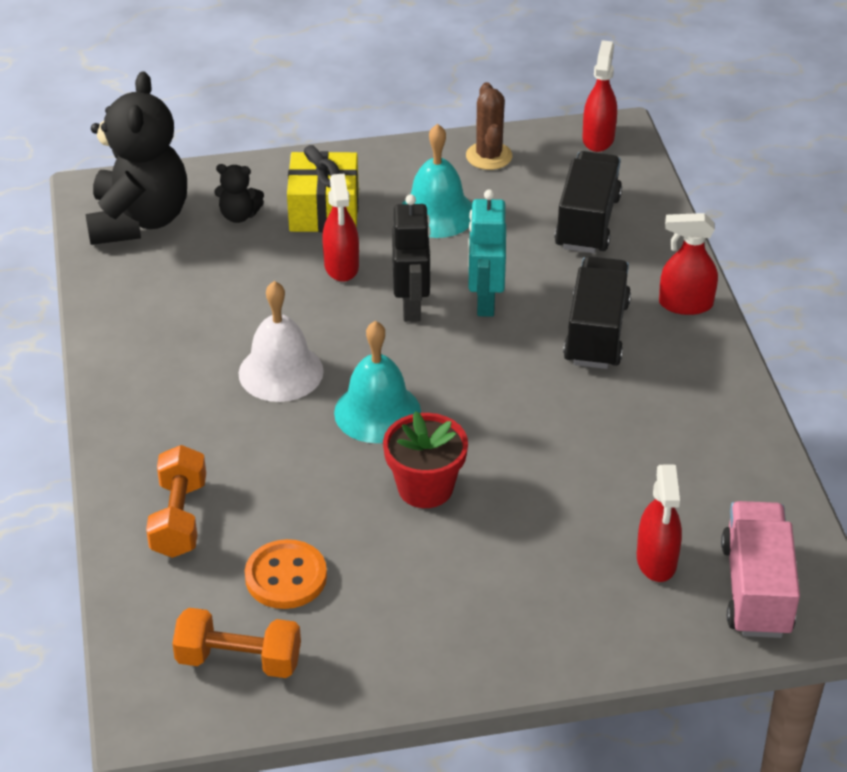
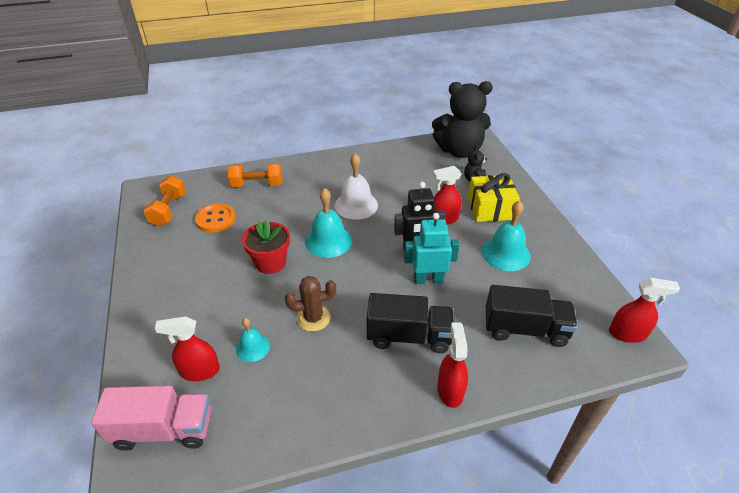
camera: 85 degrees right, 0 degrees up
(489, 156) = (575, 274): brown cactus -> brown cactus (313, 318)
(613, 501) = (252, 347): none -> turquoise bell

